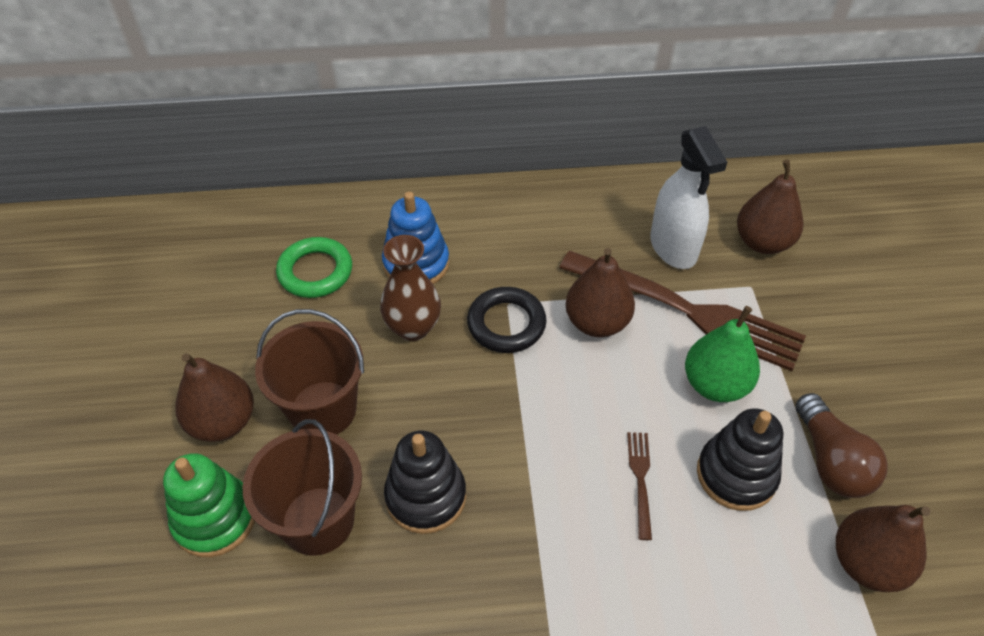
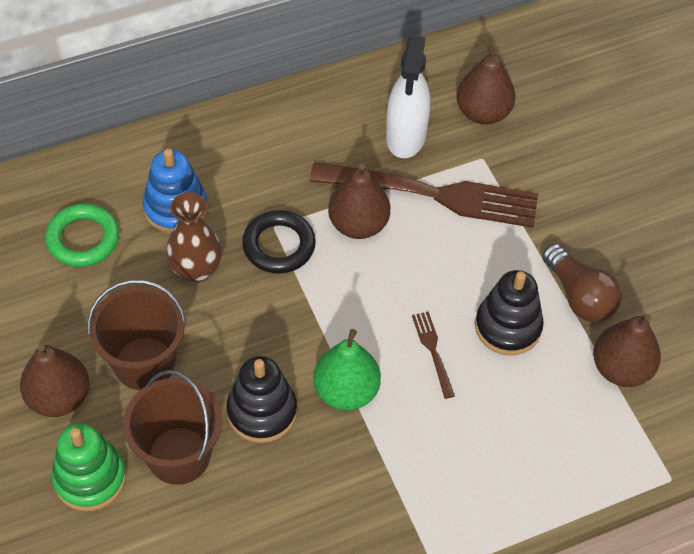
camera: 20 degrees left, 5 degrees up
(673, 248) = (405, 136): white spray bottle -> white spray bottle turned 45 degrees clockwise
(715, 385) = (473, 255): green pear -> green pear (346, 391)

